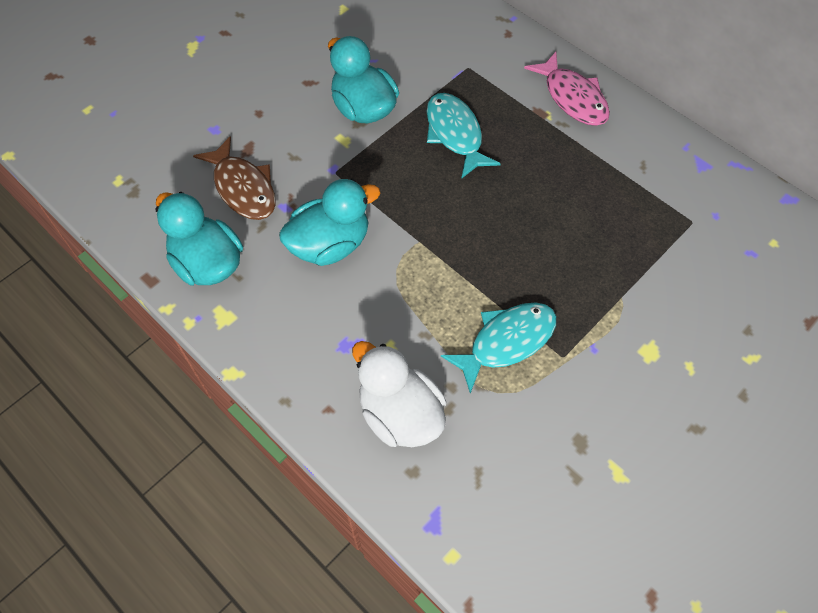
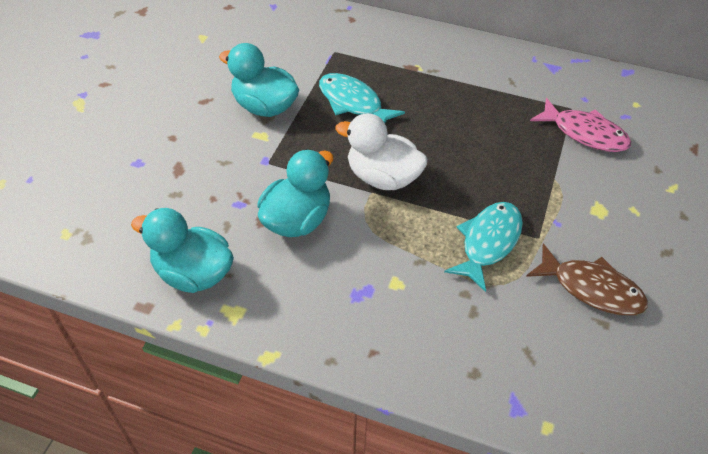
camera: 25 degrees left, 10 degrees down
(243, 188) = (192, 201): brown fish -> brown fish (591, 288)
(400, 414) = (436, 331): white duck -> white duck (383, 177)
(572, 98) = (430, 50): pink fish -> pink fish (584, 133)

